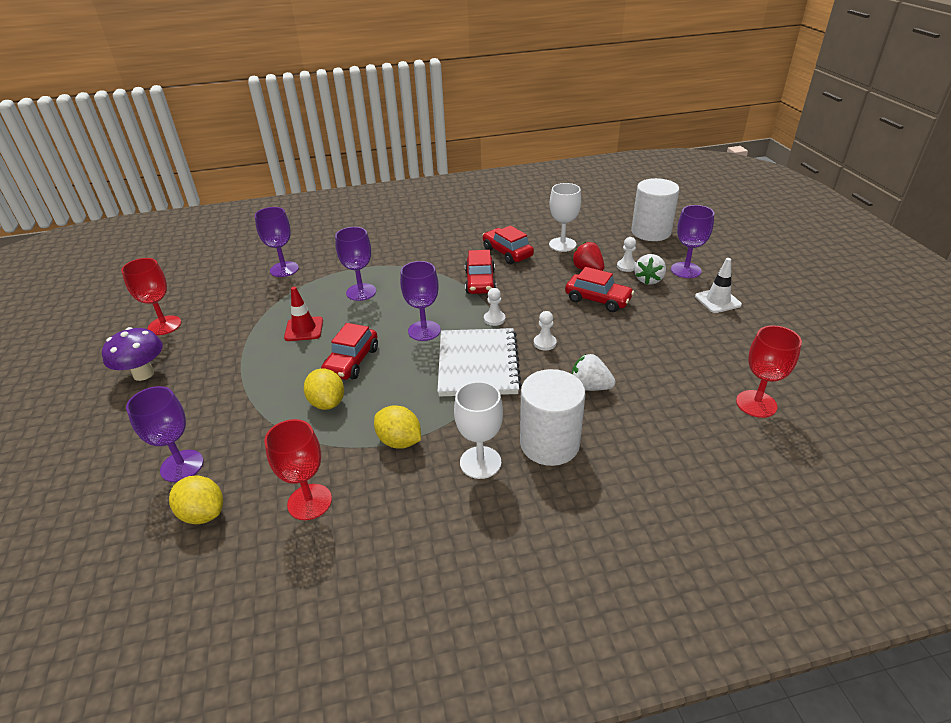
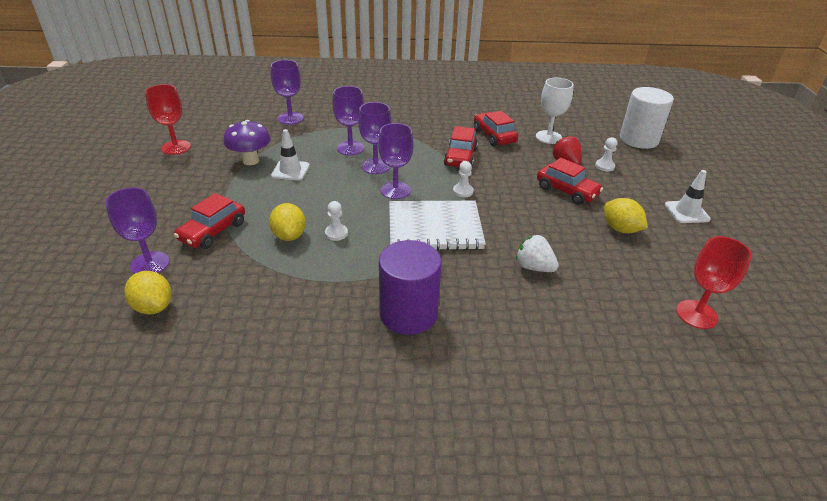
camera: 10 degrees right, 0 degrees up
(143, 374) = (145, 183): purple mushroom -> purple mushroom (250, 161)
(304, 329) = (290, 170): red traffic cone -> white traffic cone
(309, 502) = (245, 316): red goblet -> none
(352, 361) = (322, 205): red car -> red car (213, 231)
(399, 441) = (341, 280): yellow lemon -> yellow lemon (620, 229)
(478, 364) = (434, 228): white notebook -> white notebook turned 75 degrees clockwise
(480, 462) = (408, 314): white goblet -> purple cylinder
(544, 343) = (503, 220): white pawn -> white pawn (336, 233)
(549, 444) = (478, 310): white cylinder -> none
(648, 280) = (622, 182): white strawberry -> none
(685, 270) = (663, 179): purple goblet -> purple goblet (375, 166)

